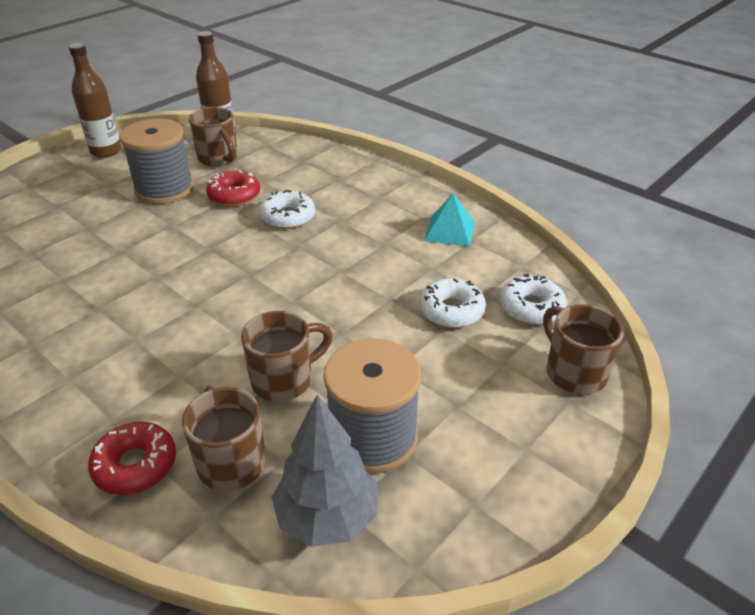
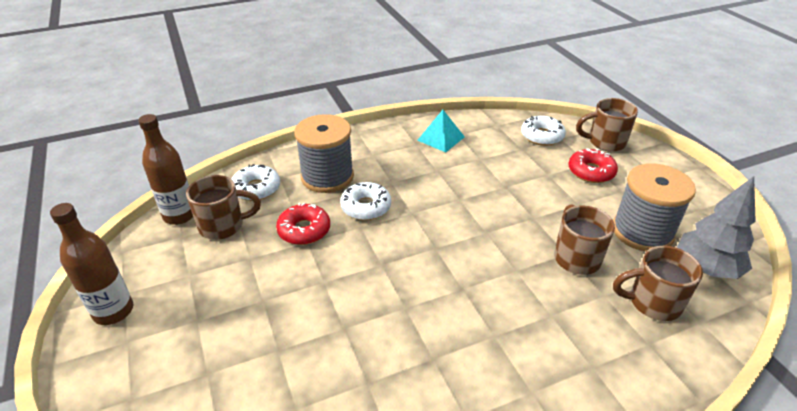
camera: 65 degrees left, 0 degrees up
(135, 465) = (648, 357): red donut -> red donut (591, 172)
(164, 189) = (250, 275): grey spool -> grey spool (327, 177)
(451, 311) = (531, 165): white donut -> white donut (256, 189)

